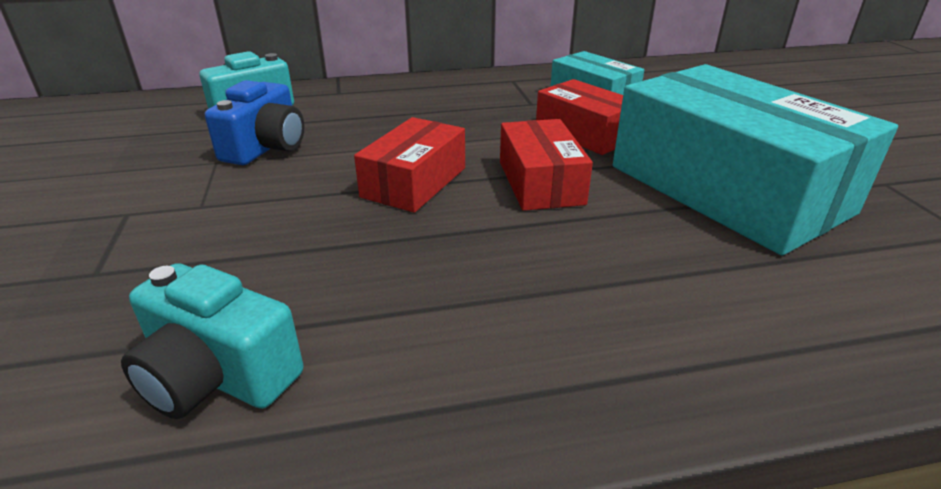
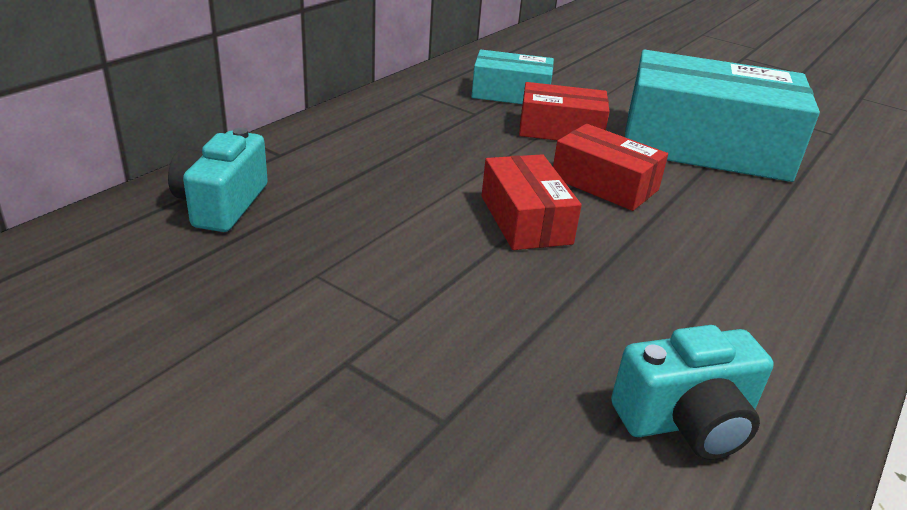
camera: 45 degrees left, 0 degrees up
(266, 148) = (336, 240): blue camera -> none

